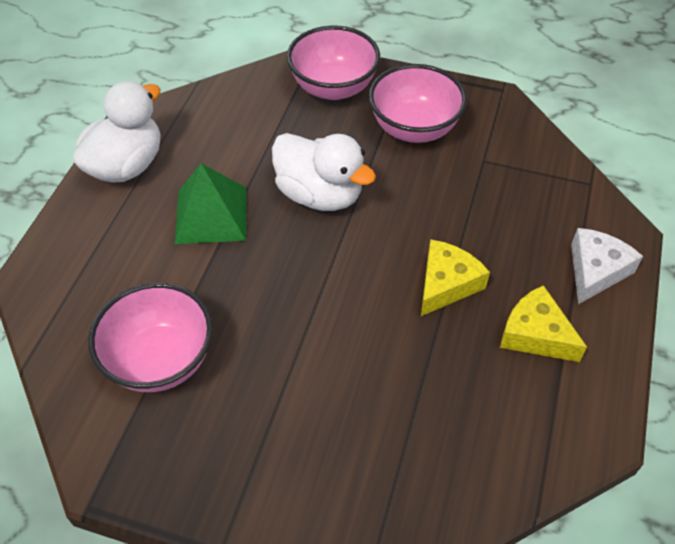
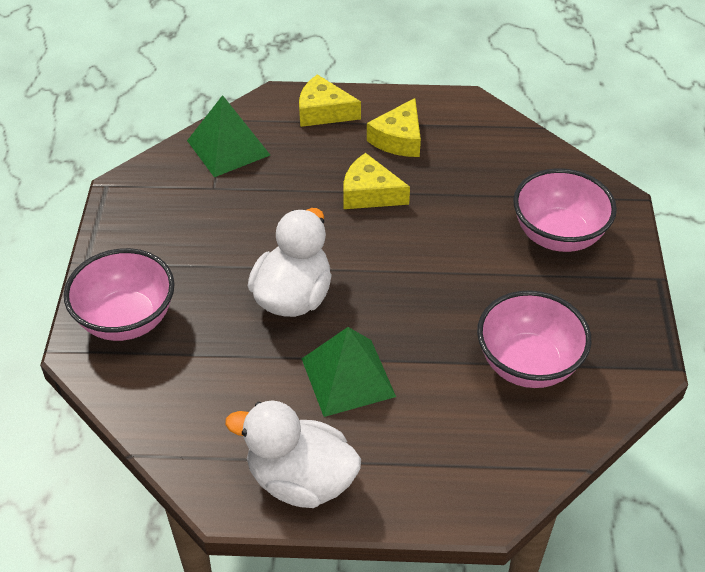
camera: 105 degrees left, 5 degrees down
(414, 128) = (180, 242): pink bowl -> pink bowl (558, 235)
(543, 179) = (228, 148): none -> green pyramid
(595, 271) = (323, 112): white cheese -> yellow cheese

